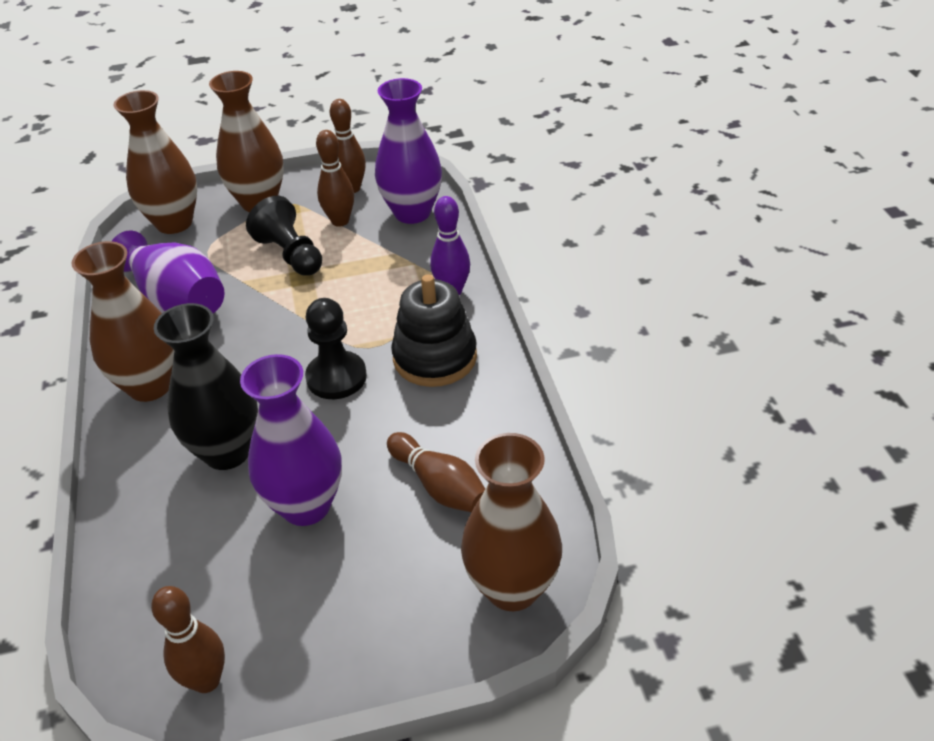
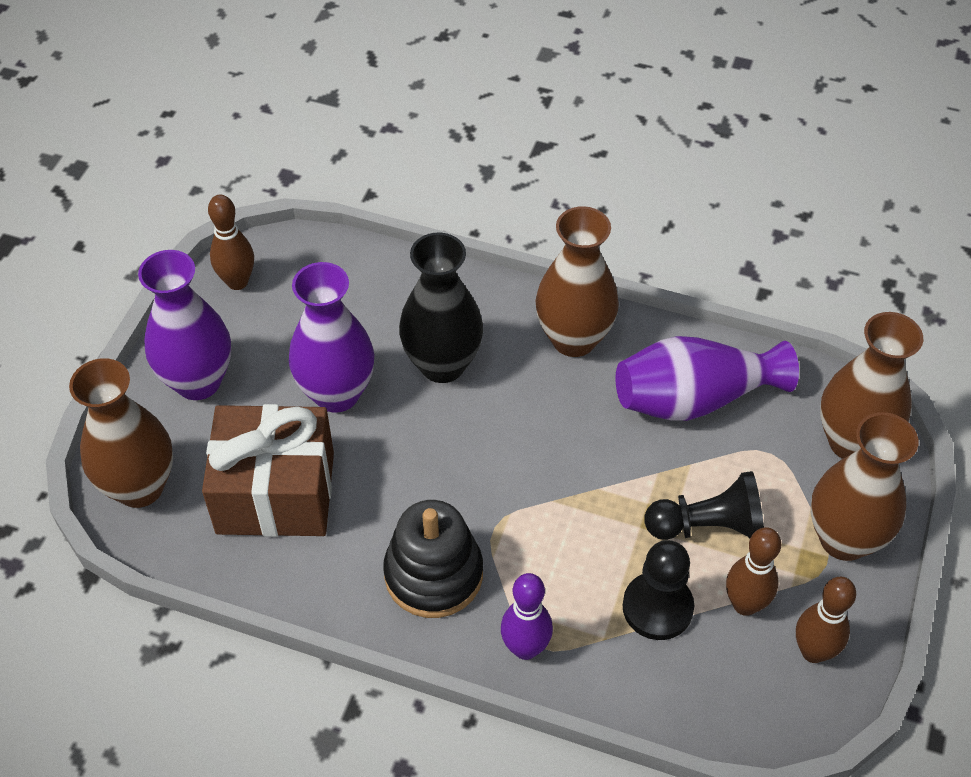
camera: 120 degrees right, 10 degrees up
(336, 377) = (472, 480): black pawn -> black pawn (657, 607)
(412, 213) = (710, 691): purple vase -> purple vase (198, 381)
(440, 486) = (275, 493): brown bowling pin -> brown gift

